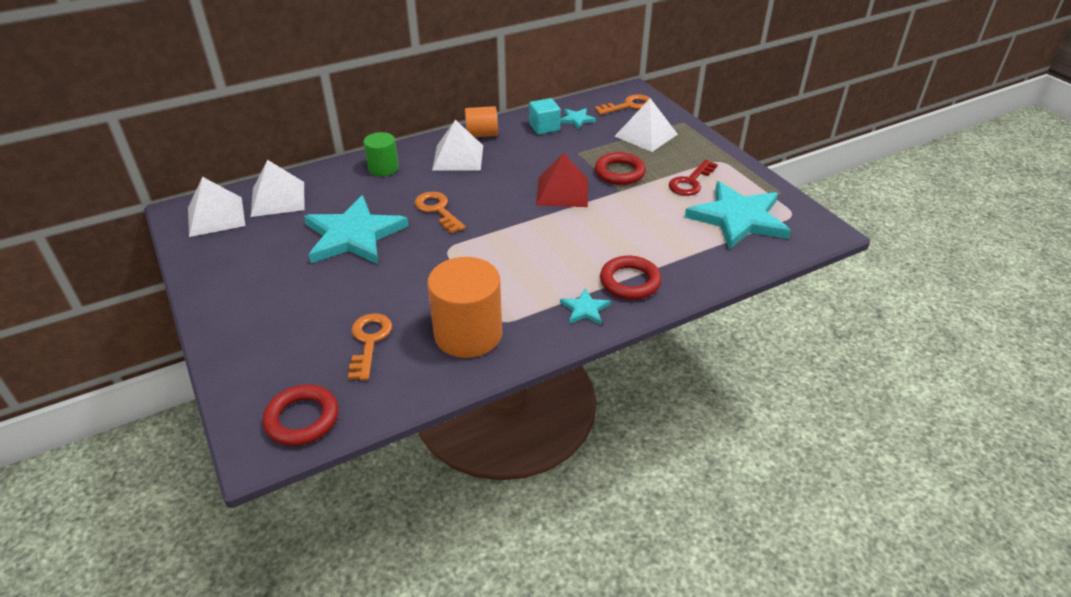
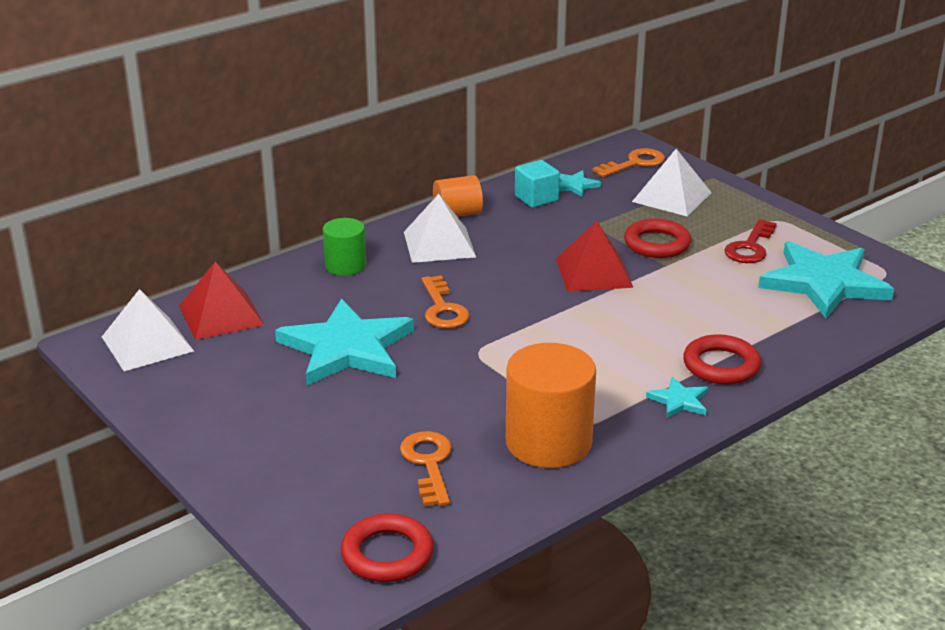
camera: 10 degrees left, 10 degrees down
(278, 199) = (221, 315): white pyramid -> red pyramid
(438, 210) = (443, 309): orange key -> orange key turned 150 degrees counterclockwise

